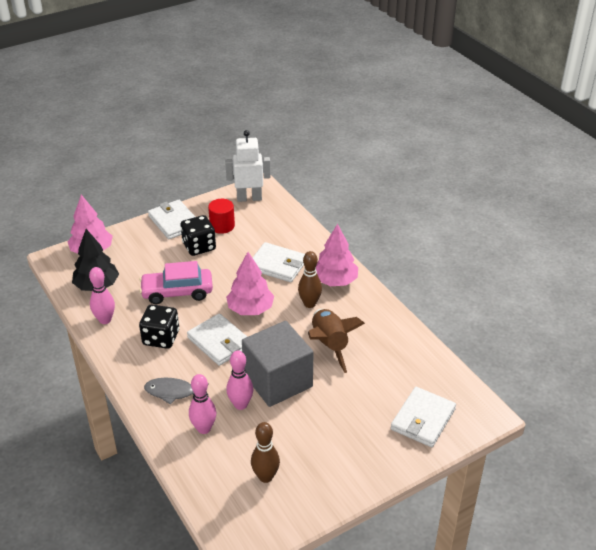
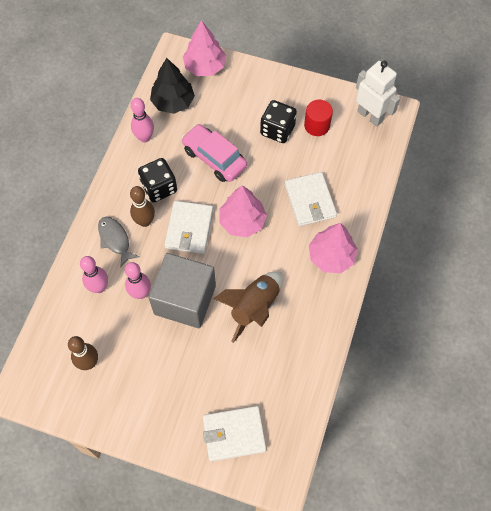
camera: 50 degrees right, 25 degrees up
(174, 222) = (288, 90): white wallet -> none
(309, 304) = (287, 258): brown bowling pin -> brown bowling pin (145, 221)

